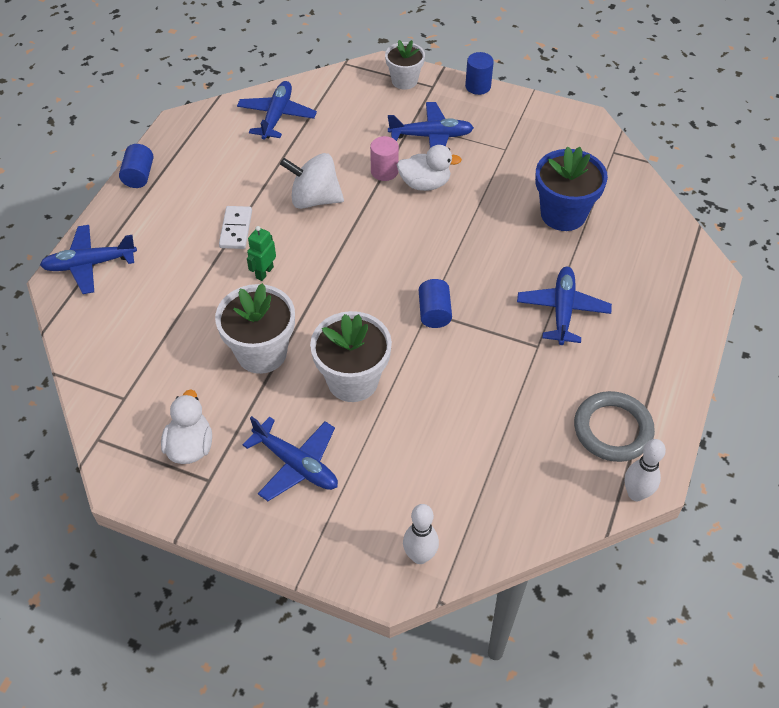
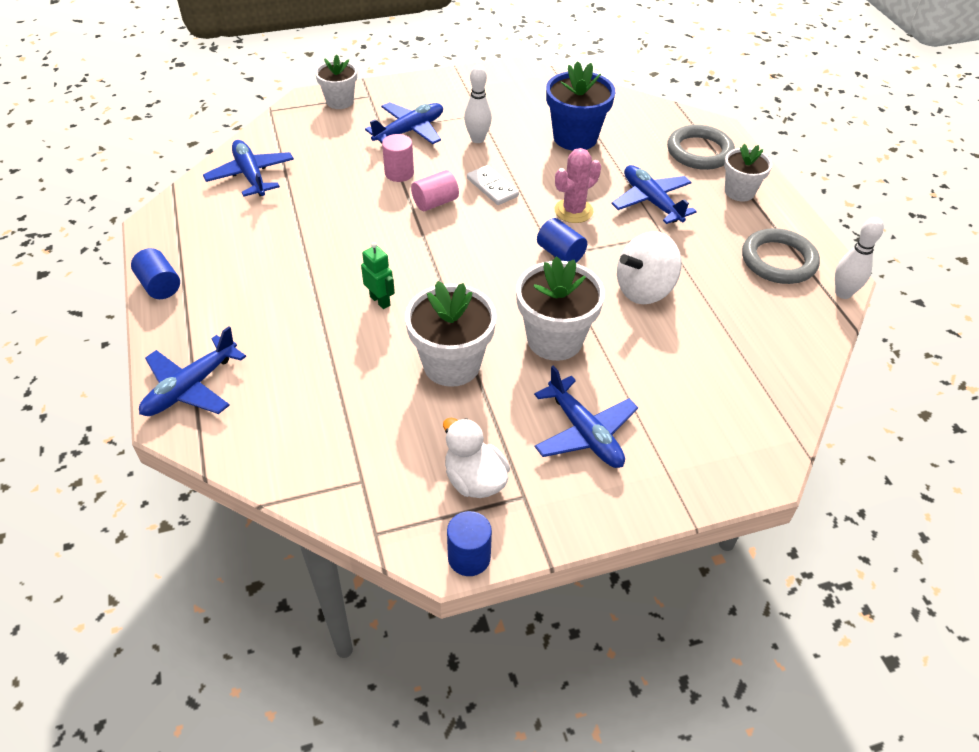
camera: 40 degrees left, 5 degrees down
(236, 229) = (313, 281): white domino -> white domino (492, 187)
(264, 272) = (380, 301): green robot -> green robot turned 150 degrees clockwise
(296, 464) = (584, 432): blue plane -> blue plane turned 60 degrees clockwise
(314, 199) = (361, 222): white spinning top -> white spinning top (644, 289)
(385, 213) = (435, 202): none -> pink cylinder
(420, 556) = (759, 435): white bowling pin -> white bowling pin (477, 139)
(425, 184) = (444, 166): white duck -> none
(478, 86) = (407, 81): blue cylinder -> blue cylinder (469, 557)
(486, 281) = (573, 211): none -> pink cactus
(654, 347) = (739, 192): none -> white flower pot
(663, 288) = (699, 152): none -> grey ring

